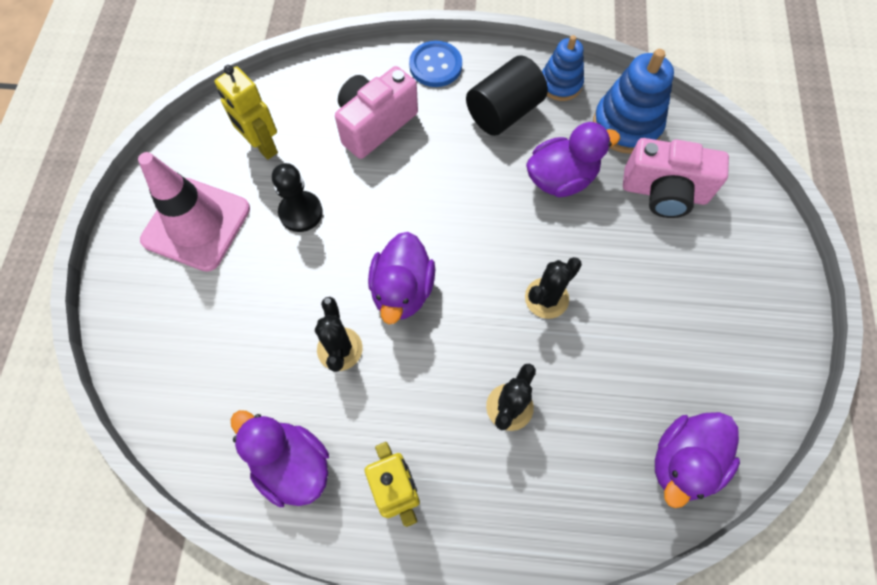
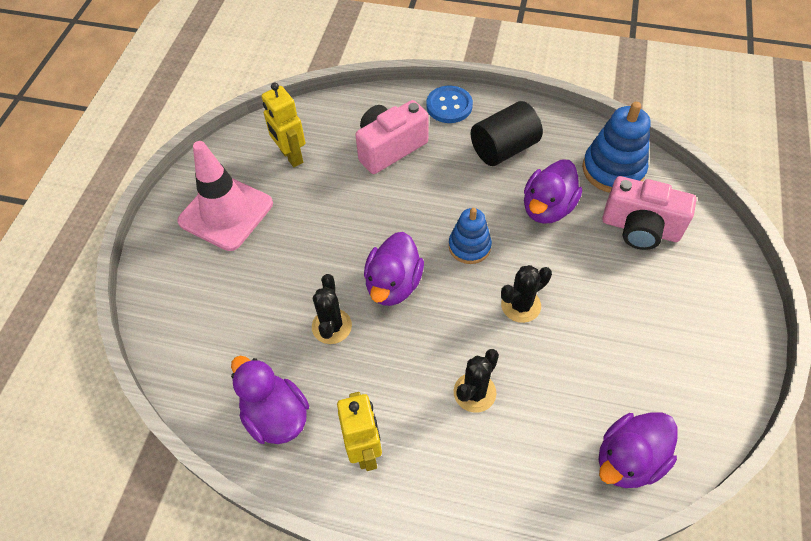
camera: 10 degrees right, 10 degrees down
(301, 212) = (315, 212): black pawn -> none
(560, 84) = (557, 130): blue stacking toy -> blue stacking toy (469, 246)
(561, 179) = (547, 208): purple duck -> purple duck turned 135 degrees clockwise

